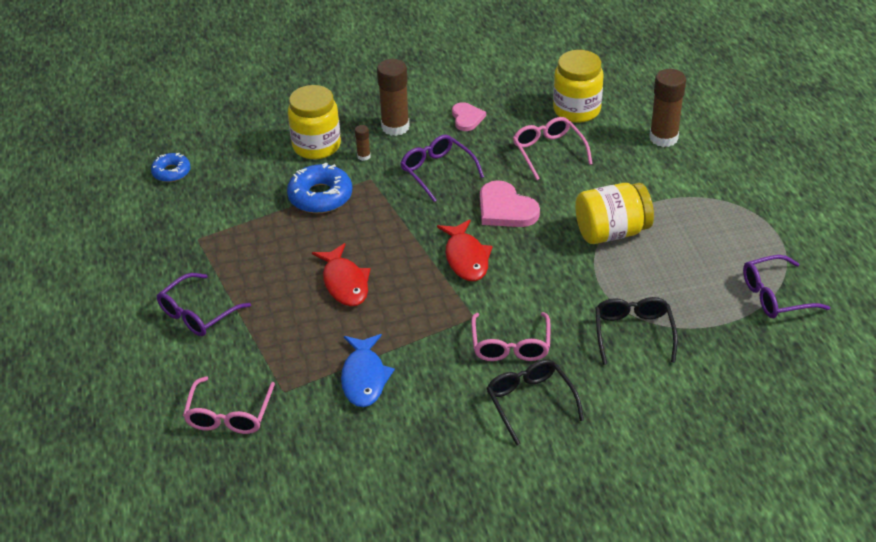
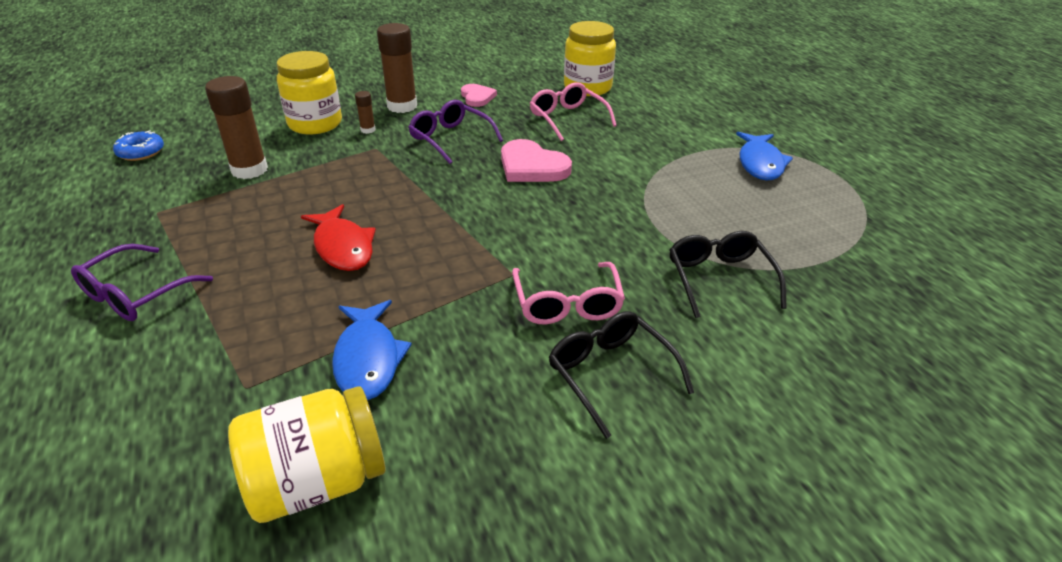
camera: 10 degrees left, 5 degrees down
(229, 415) = (151, 431): pink glasses -> none
(320, 196) = (316, 165): blue donut -> none
(466, 258) = (494, 213): red fish -> none
(611, 232) = (656, 181): yellow jar -> yellow jar (317, 481)
(663, 138) = (681, 104): brown glue stick -> brown glue stick (249, 170)
(712, 218) = (760, 163): none -> blue fish
(775, 296) = (867, 230): purple glasses -> none

